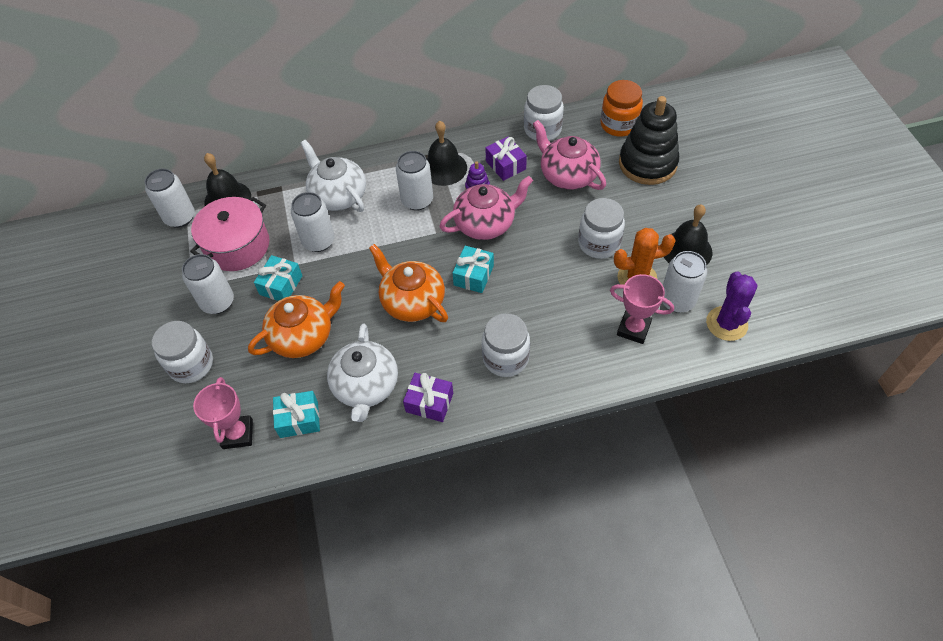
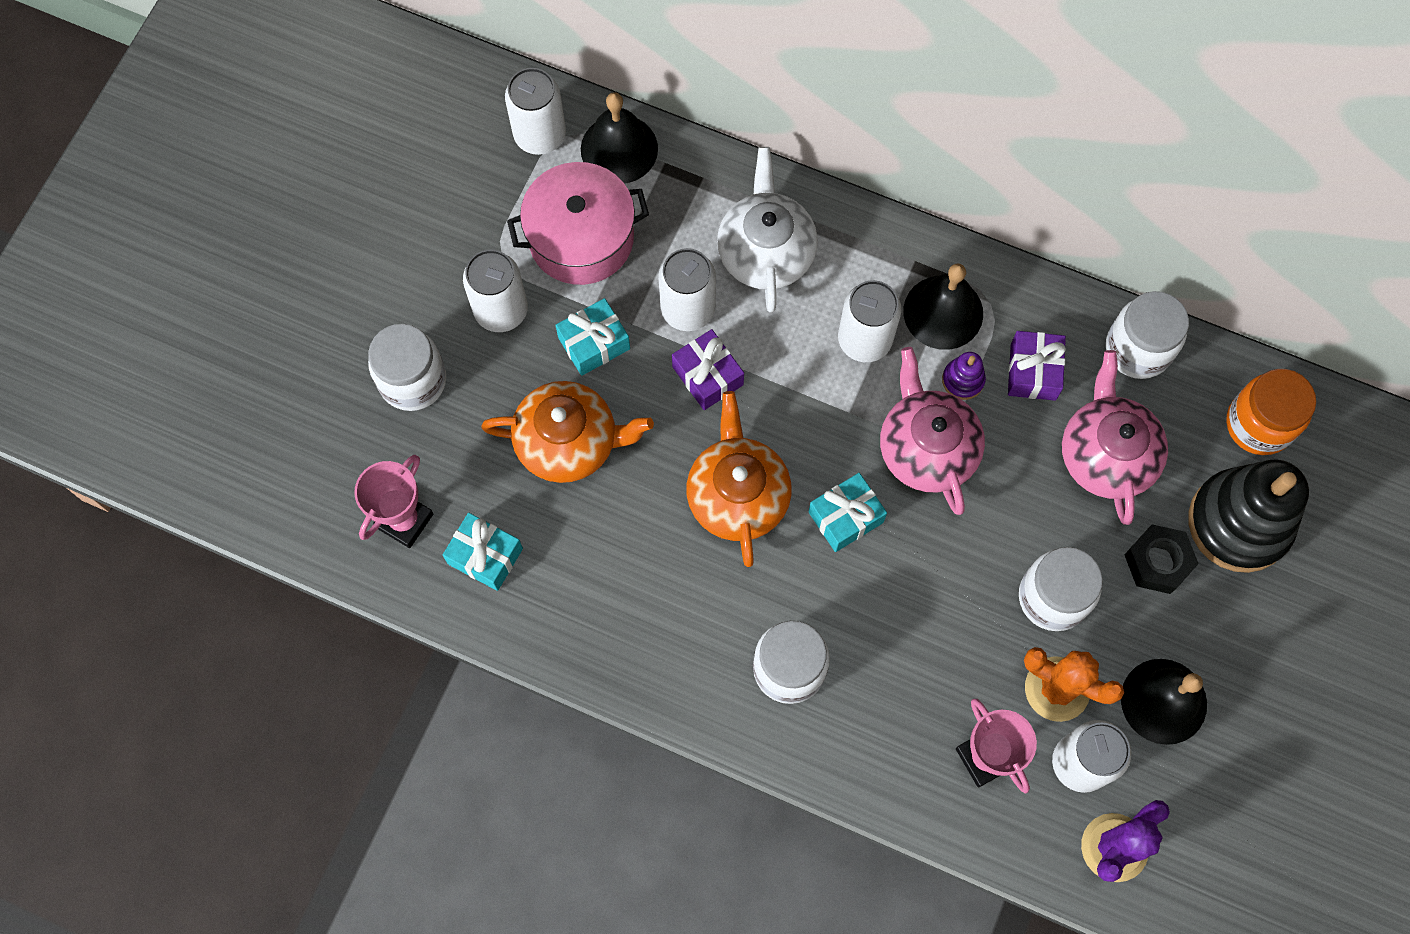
camera: 35 degrees right, 15 degrees up
(366, 386) = (592, 573): white teapot -> none
(429, 402) = (650, 655): purple gift -> purple gift (708, 376)
(486, 224) = (926, 448): pink teapot -> pink teapot turned 120 degrees counterclockwise
(629, 200) = (1157, 562): none -> black nut

